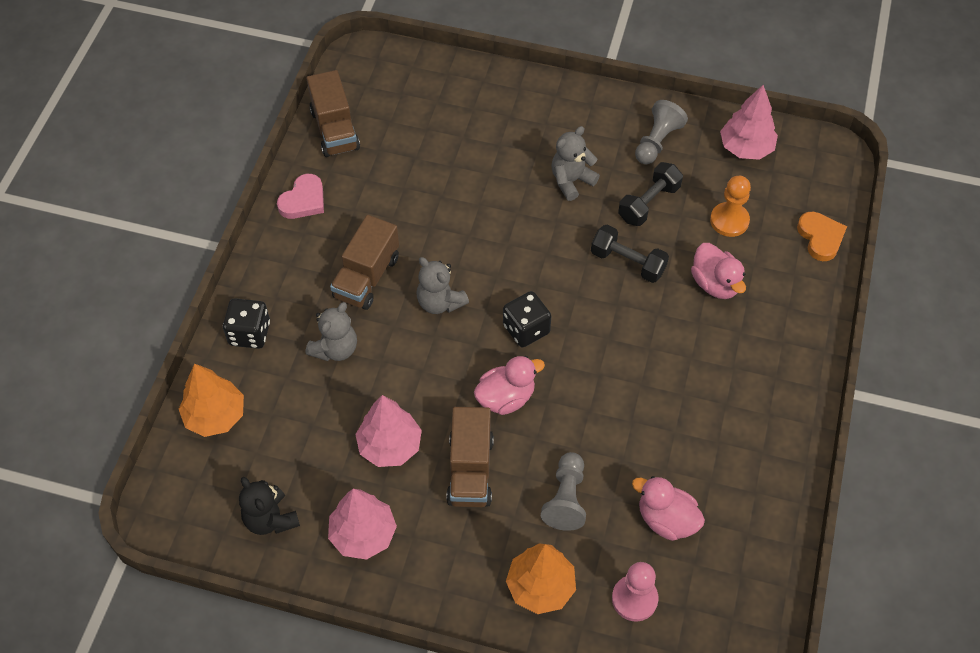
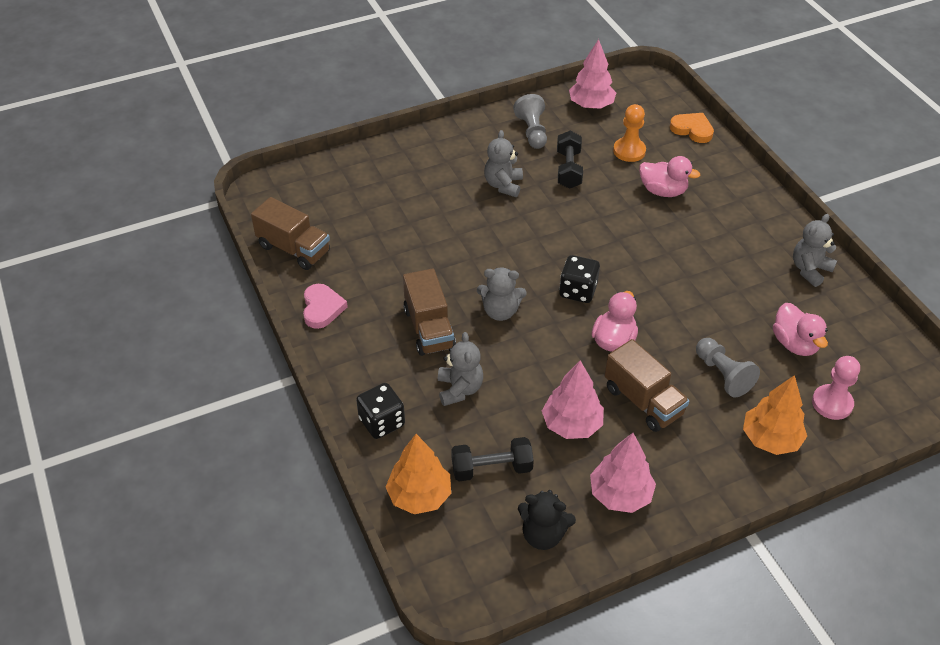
camera: 40 degrees left, 10 degrees down
(627, 262) = (596, 211): black dumbbell -> black dumbbell (491, 468)
(666, 519) = (794, 343): pink duck -> pink duck turned 105 degrees counterclockwise
(768, 461) = (809, 270): none -> grey teddy bear

